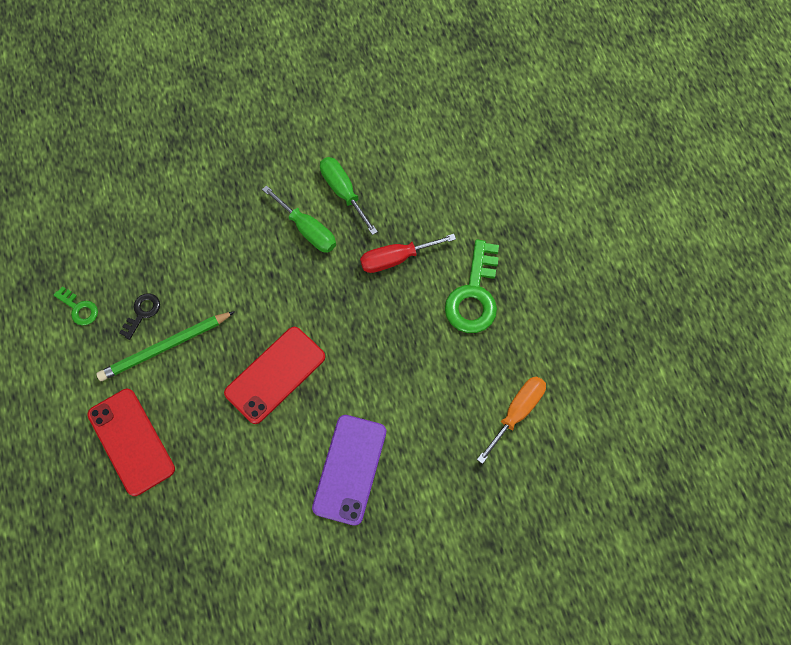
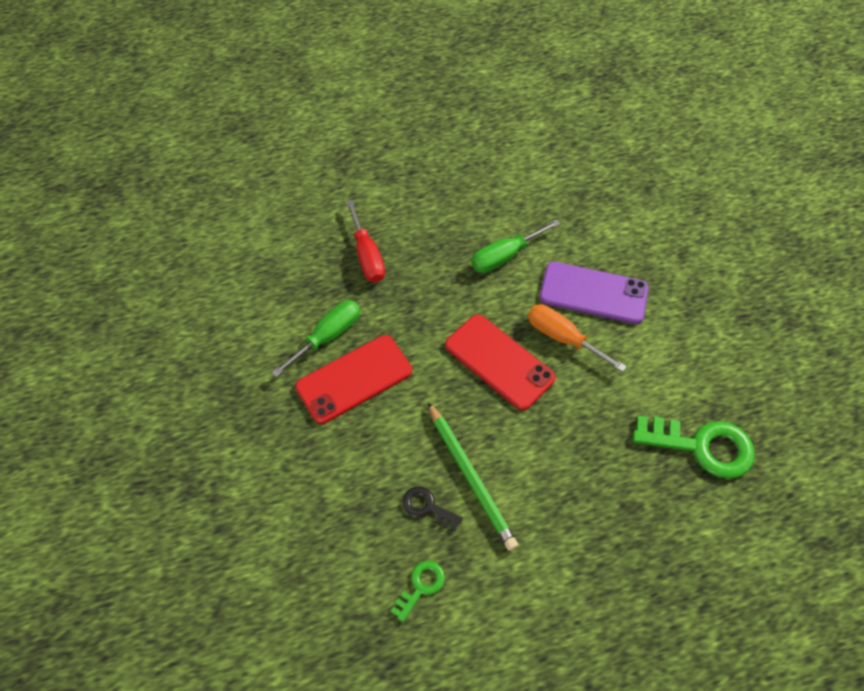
camera: 90 degrees left, 10 degrees down
(131, 441) = (586, 505): red phone -> red phone (354, 379)
(343, 192) = (283, 303): green screwdriver -> green screwdriver (505, 256)
(474, 295) = (409, 194): green key -> green key (702, 446)
(517, 412) = (526, 166): orange screwdriver -> orange screwdriver (562, 337)

